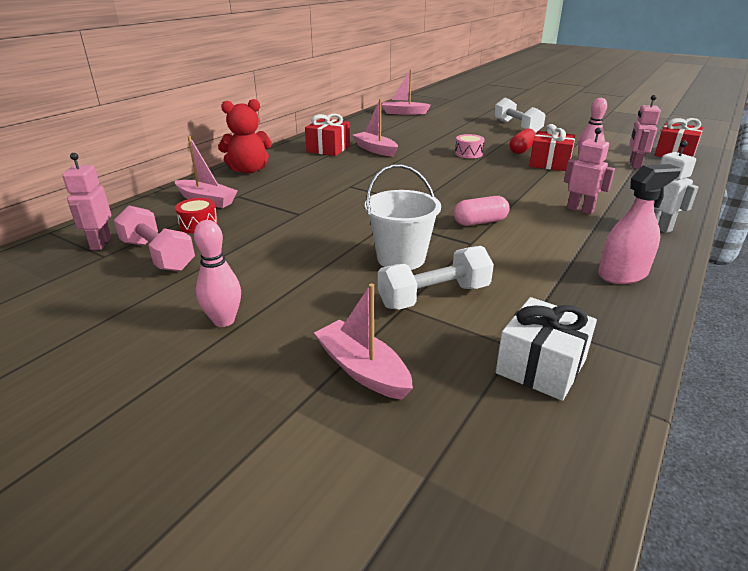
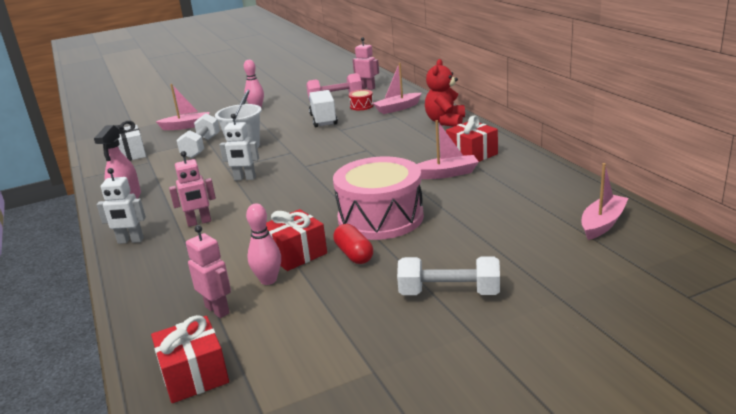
camera: 125 degrees right, 5 degrees down
(267, 235) = (323, 120): none -> white truck
(468, 153) = (380, 218): pink drum -> pink drum, size x2.47
(480, 222) = (245, 178): pink capsule -> white robot

